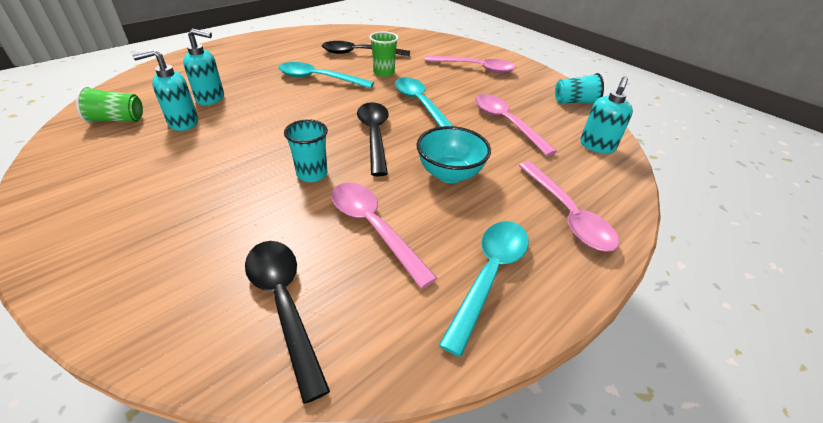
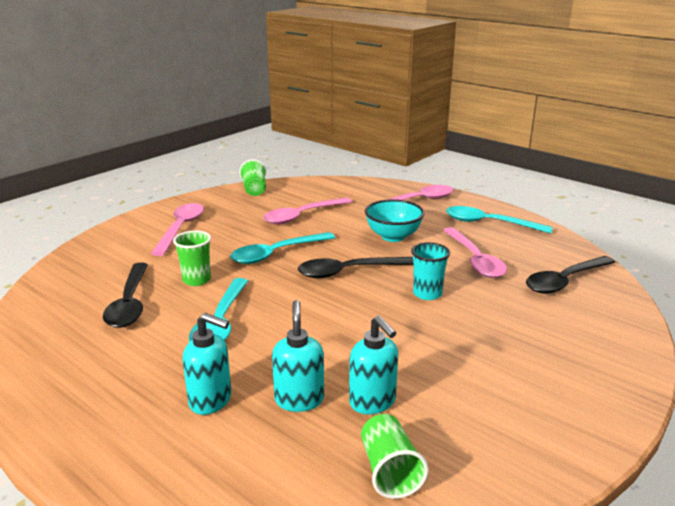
camera: 95 degrees left, 15 degrees down
(373, 228) = (475, 260): pink spoon -> pink spoon turned 60 degrees counterclockwise
(574, 102) = (254, 189): turquoise cup -> green cup
(597, 146) = (327, 187): turquoise soap dispenser -> turquoise soap dispenser (211, 400)

